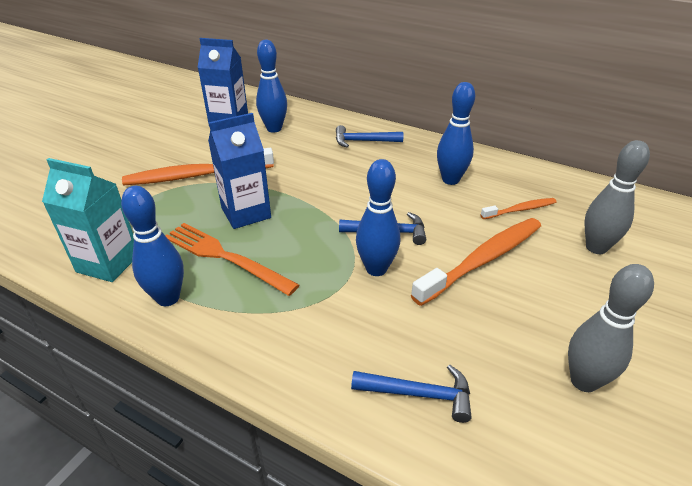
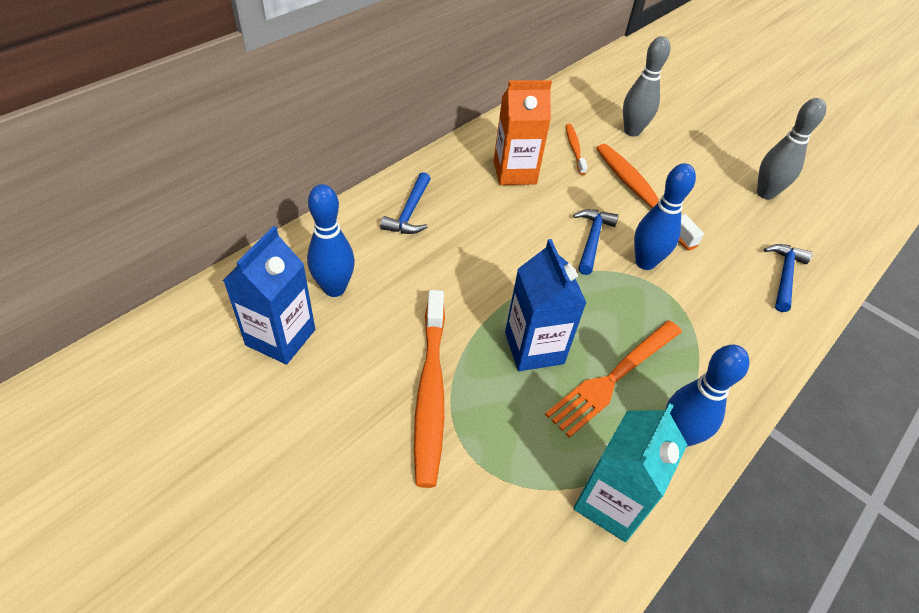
camera: 80 degrees left, 10 degrees up
(450, 180) = (514, 172): blue bowling pin -> orange carton

